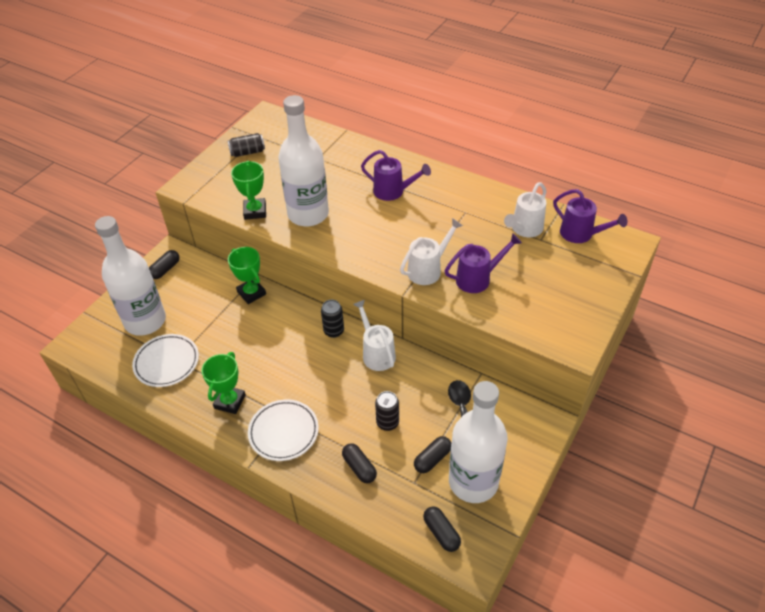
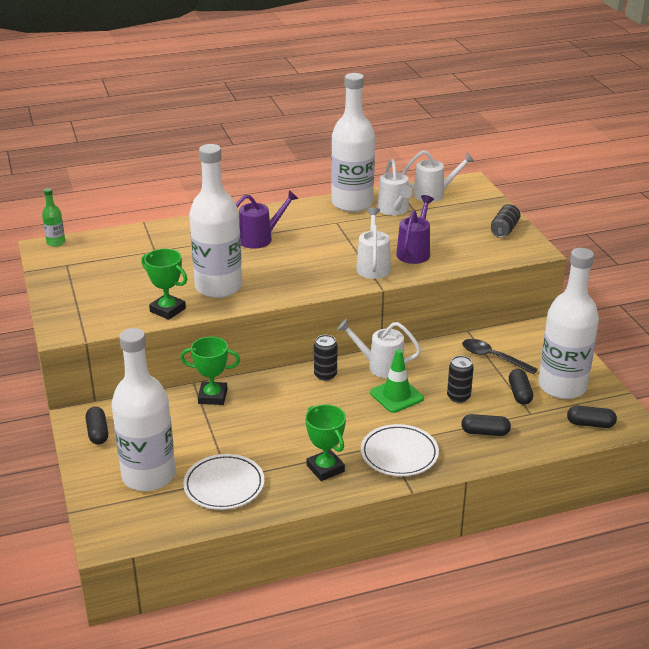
camera: 50 degrees left, 15 degrees down
(247, 152) = (79, 279): black can -> black can (504, 229)
(277, 115) = (56, 242): none -> green bottle
(350, 385) = (396, 396): none -> green traffic cone
(503, 202) = (352, 203): none -> white bottle
(581, 234) = (434, 194): purple watering can -> white watering can

